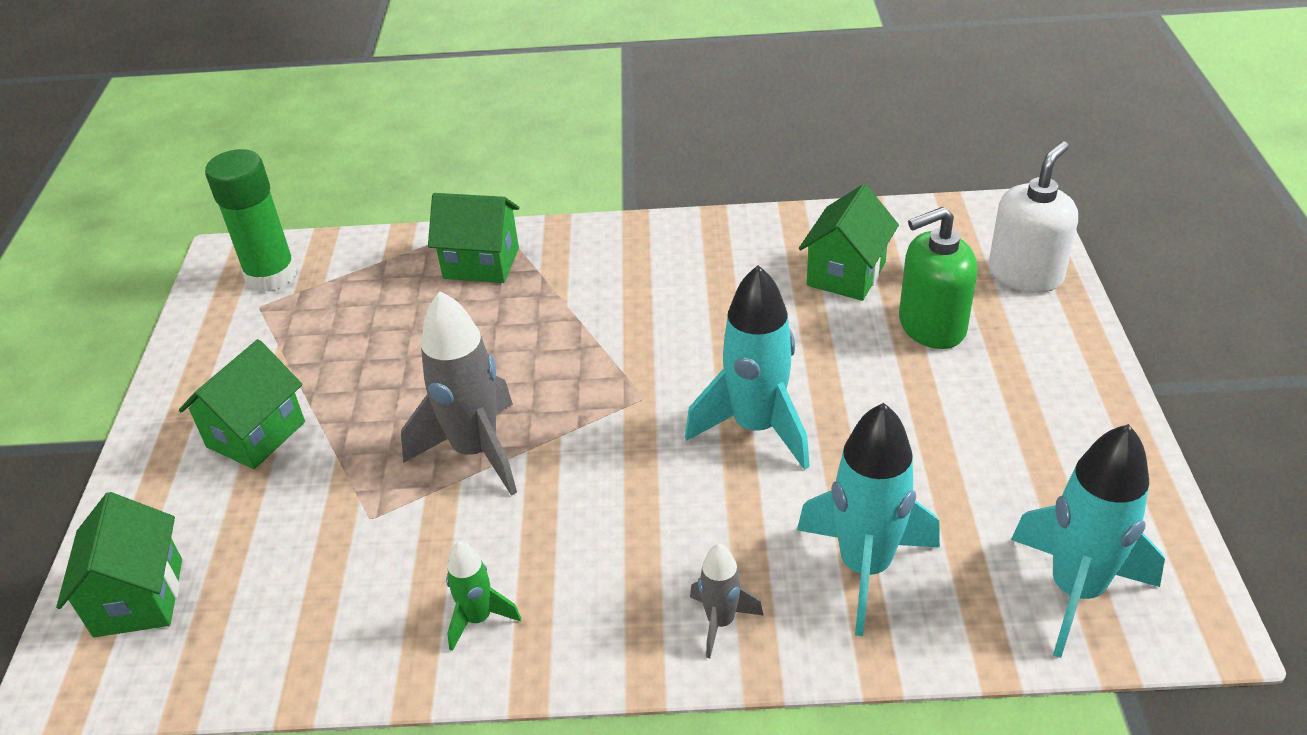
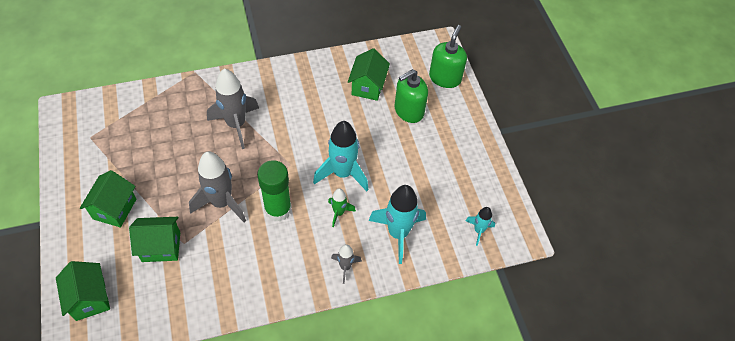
camera: 20 degrees left, 15 degrees up
(271, 275) = (89, 118): green glue stick -> green glue stick (278, 209)
(478, 619) = (245, 282): green rocket -> green rocket (339, 213)
(481, 263) = (195, 99): green house -> green house (161, 247)
(549, 314) = (236, 125): none -> grey rocket
(1025, 274) = (445, 78): white soap dispenser -> green soap dispenser
(1075, 591) = (478, 230): turquoise rocket -> turquoise rocket, size x0.52

